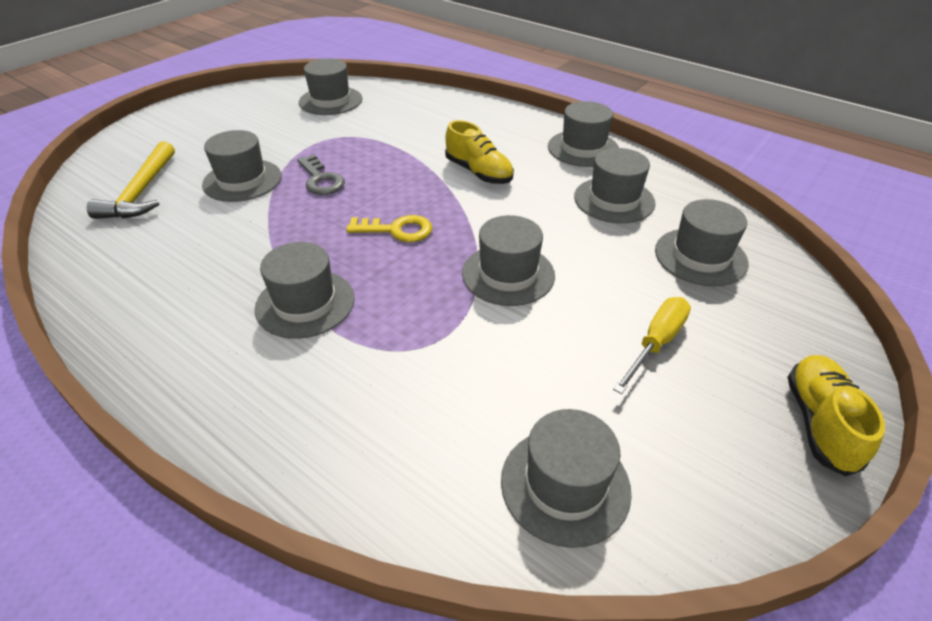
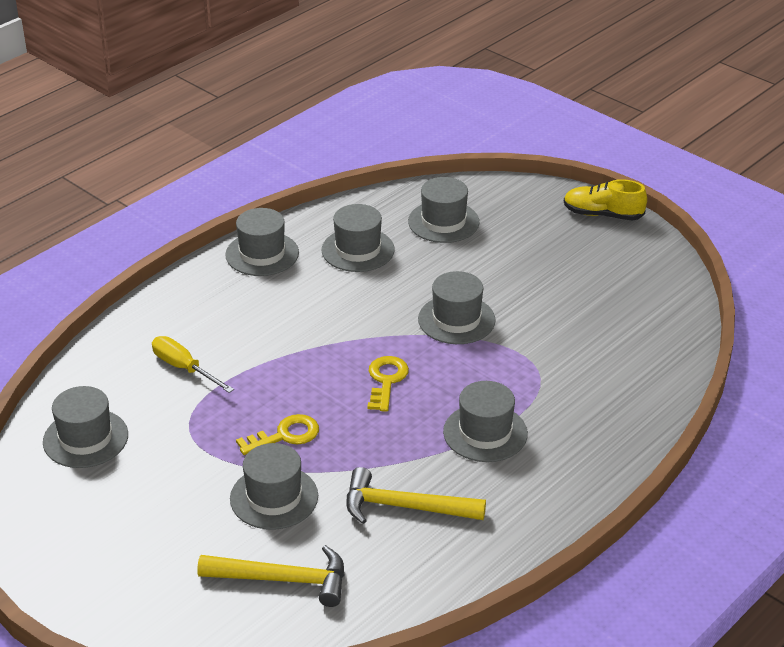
camera: 85 degrees left, 5 degrees down
(204, 251) = (404, 507): none -> yellow hammer
(321, 180) = (285, 435): grey key -> yellow key
(479, 172) = (294, 325): yellow shoe -> none
(565, 485) = (650, 315): grey hat -> none
(656, 343) = (536, 261): yellow screwdriver -> yellow screwdriver (184, 368)

